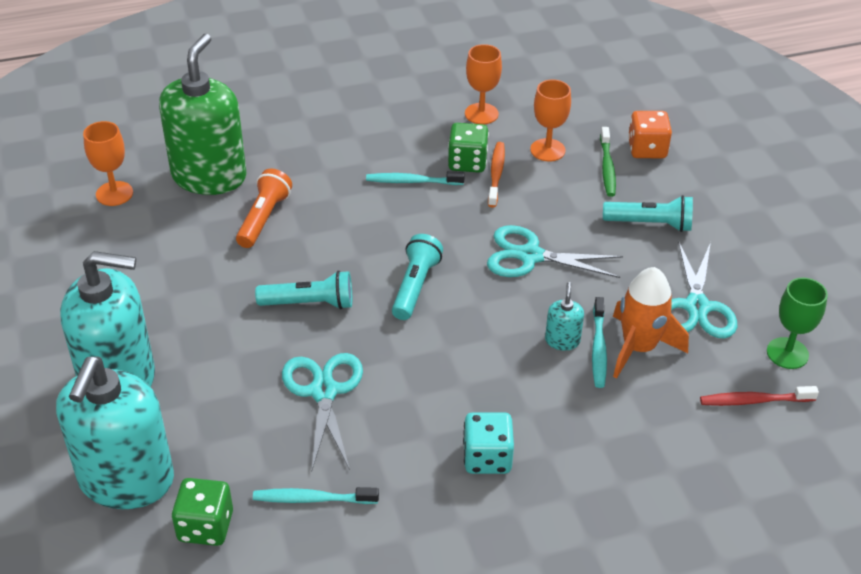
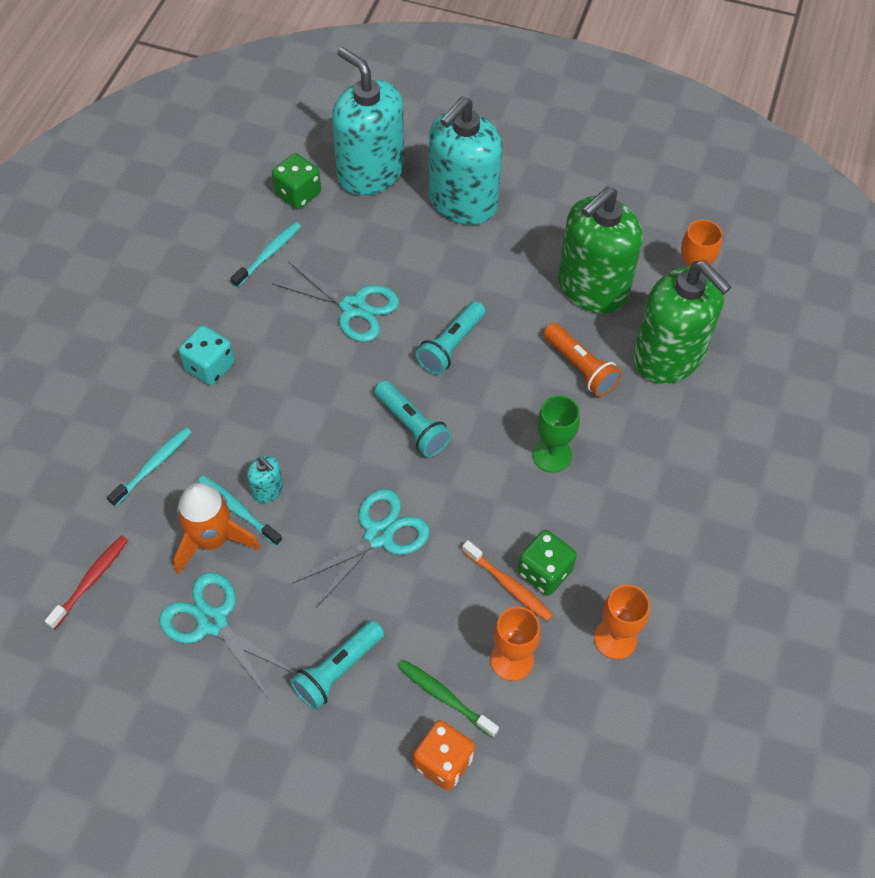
camera: 125 degrees right, 15 degrees up
(166, 246) = (592, 288): none -> green soap dispenser
(412, 181) = (549, 506): turquoise toothbrush -> turquoise toothbrush (153, 465)
(787, 353) = (106, 650): green goblet -> green goblet (552, 455)

